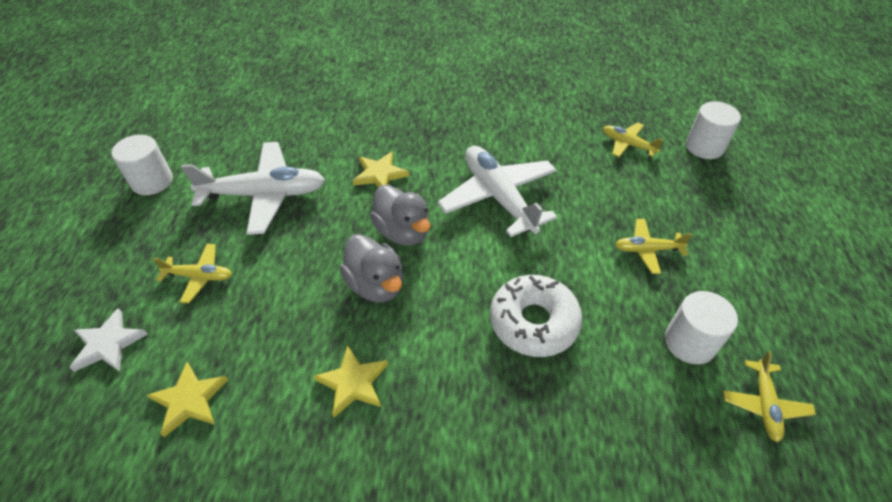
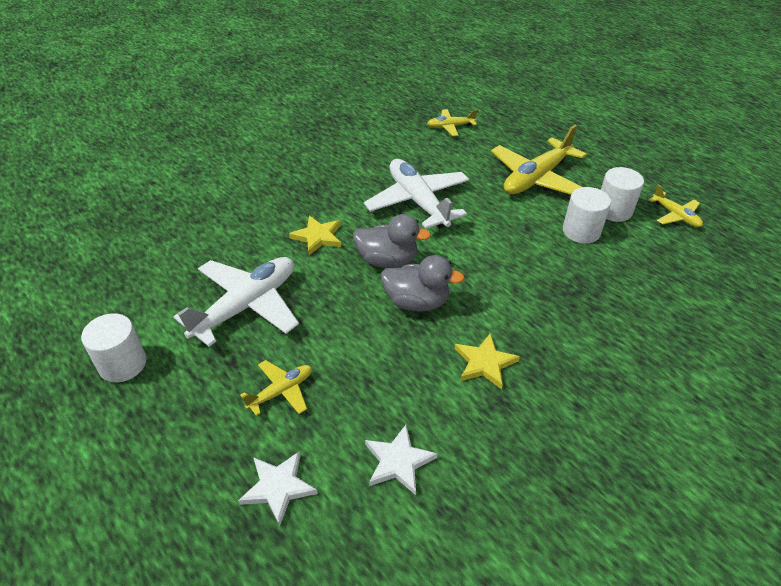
camera: 45 degrees left, 5 degrees down
(189, 400) = (398, 461): yellow star -> white star
(498, 197) = (418, 201): white plane -> white plane turned 45 degrees clockwise
(533, 322) = (533, 255): white donut -> none
(647, 250) = (536, 178): yellow plane -> yellow plane, size x1.97
(704, 147) = (492, 105): white cylinder -> white cylinder (581, 231)

